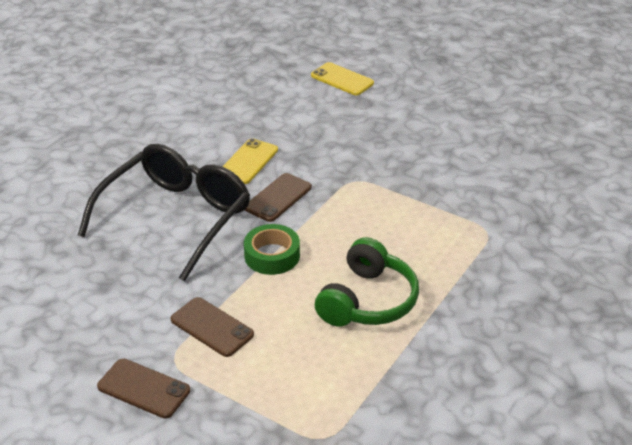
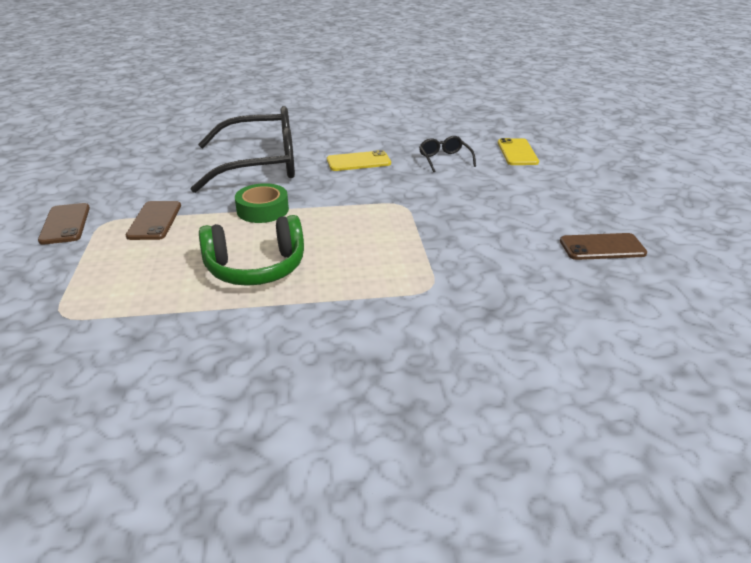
camera: 50 degrees right, 5 degrees down
(278, 198) = (334, 186): brown phone -> brown phone (602, 247)
(306, 118) = (444, 159): none -> black glasses

